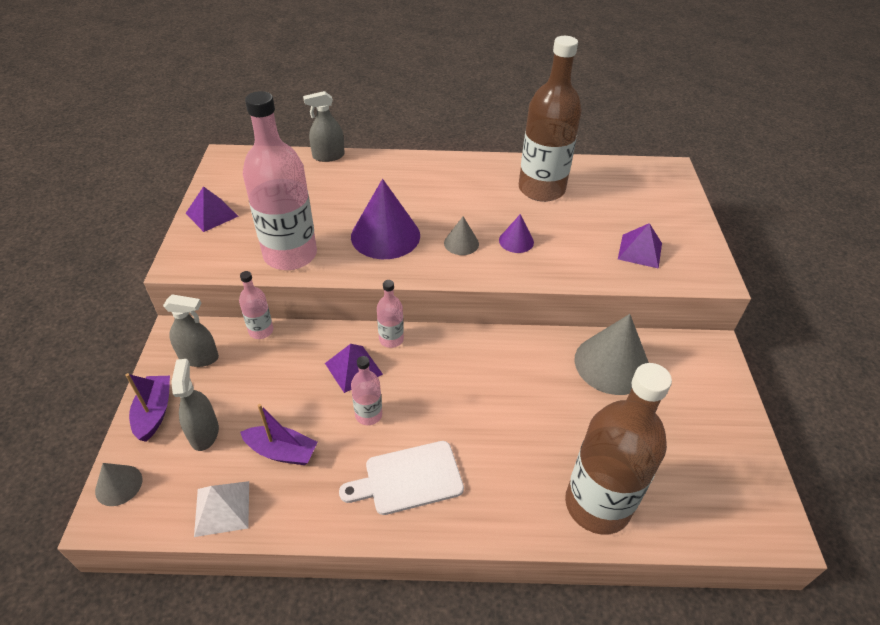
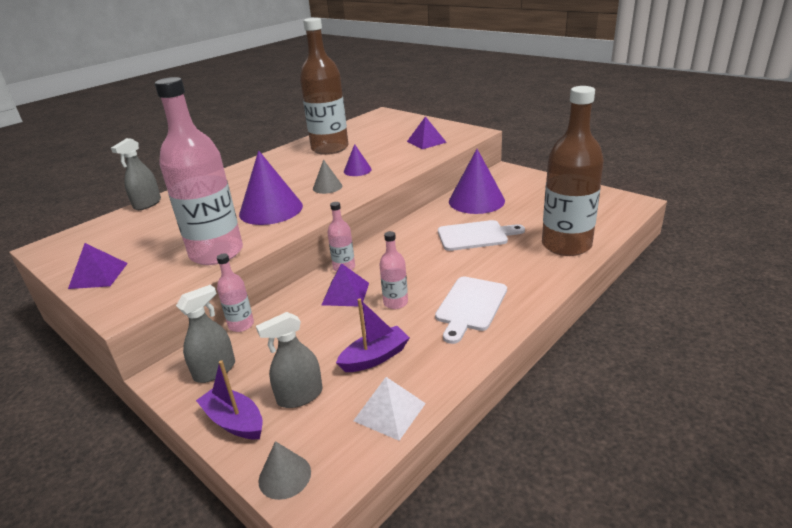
camera: 45 degrees left, 15 degrees down
(204, 433) = (300, 396): grey spray bottle -> grey spray bottle turned 60 degrees counterclockwise
(538, 407) = (476, 236): none -> white cutting board
(612, 364) = (476, 201): grey cone -> purple cone

